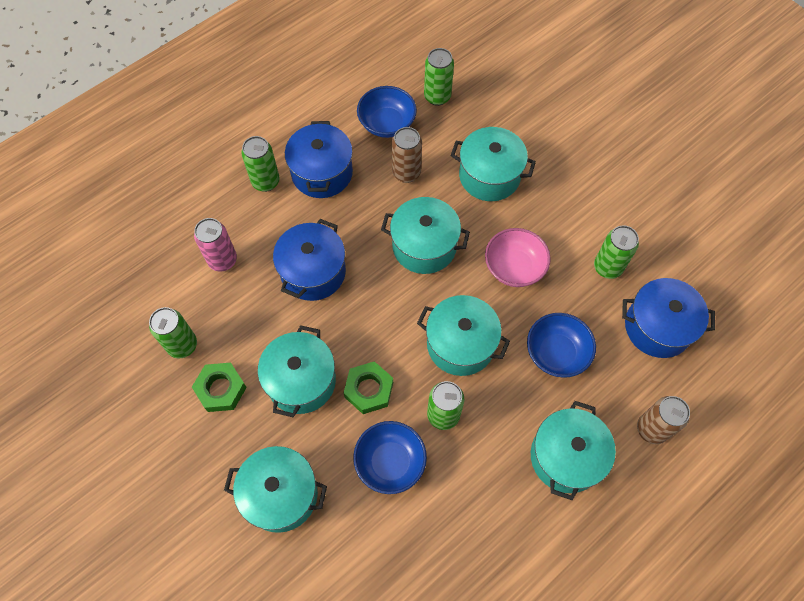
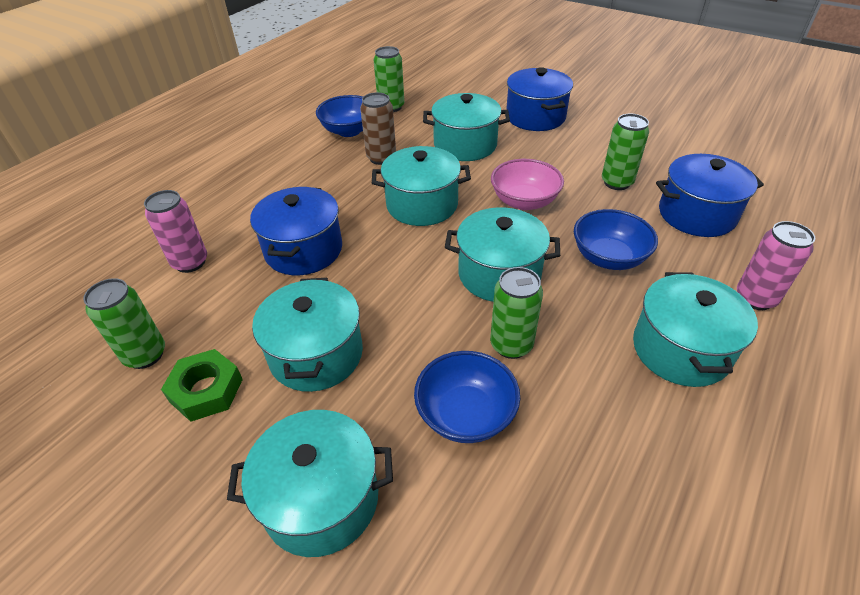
camera: 15 degrees left, 20 degrees down
(265, 182) = (231, 191): green can -> none
(322, 173) = (292, 174): blue pot -> blue pot (535, 117)
(369, 390) = (407, 342): green nut -> none
(651, 429) = (755, 298): brown can -> pink can

